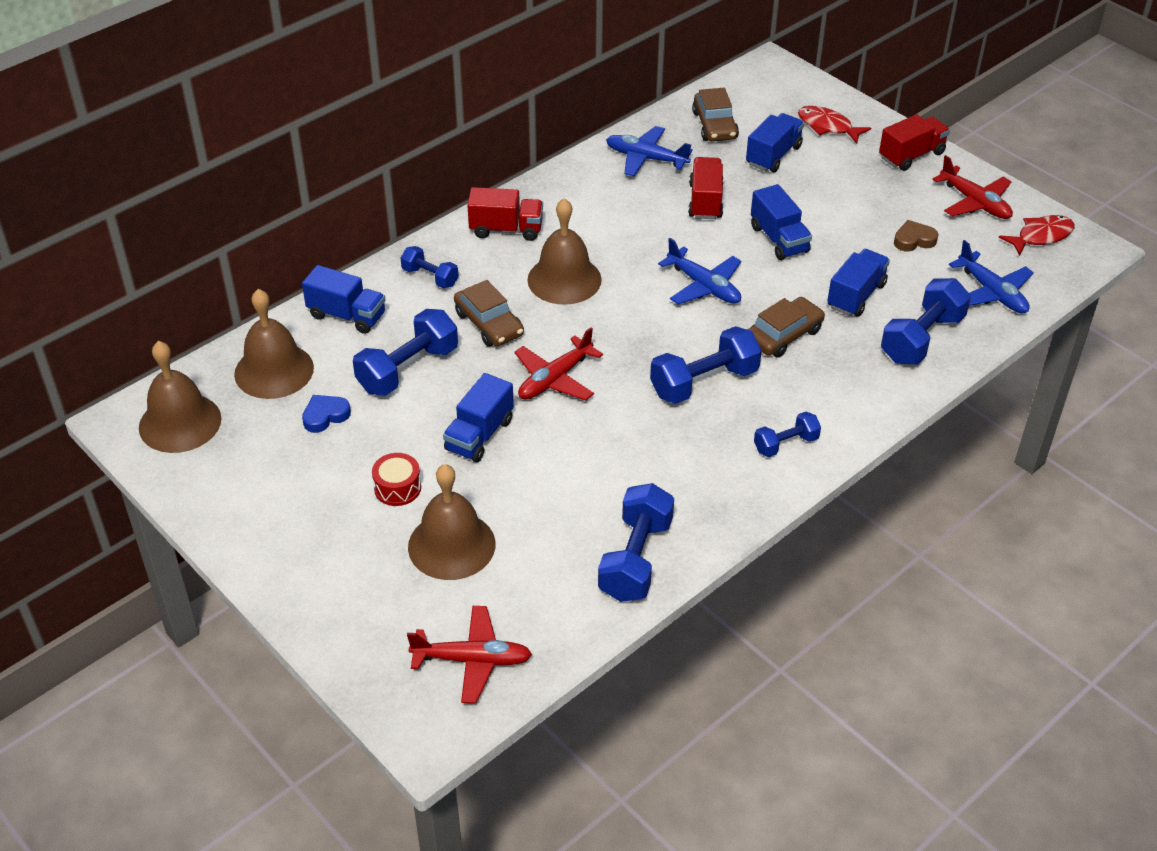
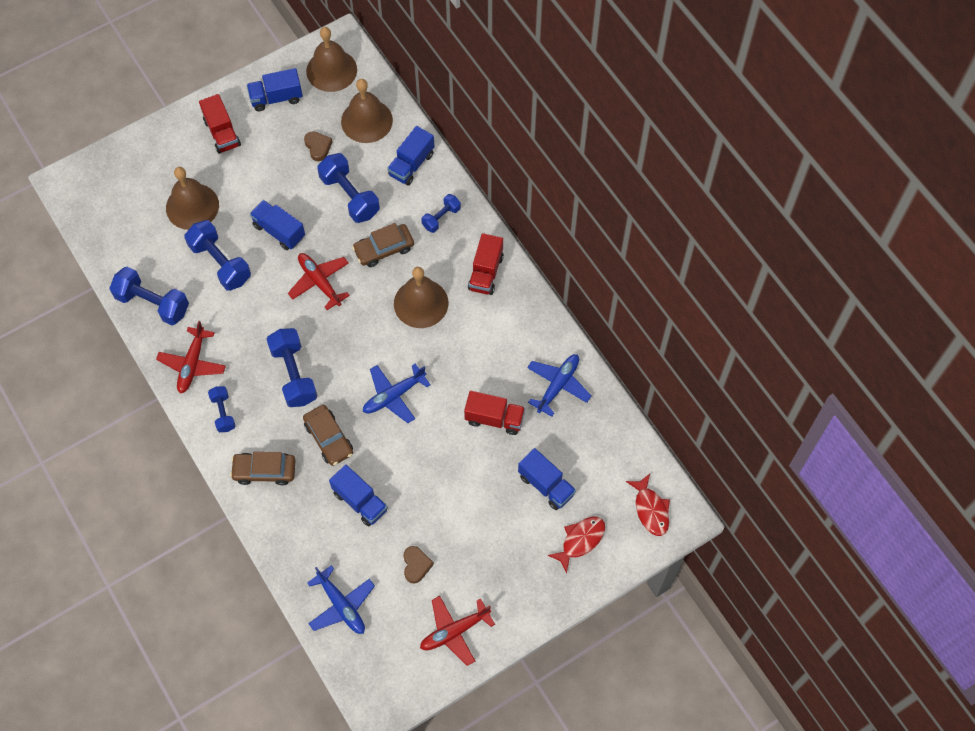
camera: 100 degrees right, 20 degrees up
(325, 416) = (318, 147): blue heart -> brown heart
(397, 488) = (246, 182): red drum -> none
(473, 660) = (106, 208): red plane -> red plane (192, 364)
(715, 125) = (596, 448): brown car -> brown car (264, 471)
(779, 239) = (437, 462): blue truck -> blue truck (276, 98)
(911, 155) = (528, 599): red truck -> red truck (222, 133)
(922, 338) = (303, 535): blue dumbbell -> blue dumbbell (220, 263)
(992, 292) = (341, 605): blue plane -> blue plane turned 105 degrees counterclockwise
(1041, 236) = (401, 670): red fish -> red fish (650, 509)

